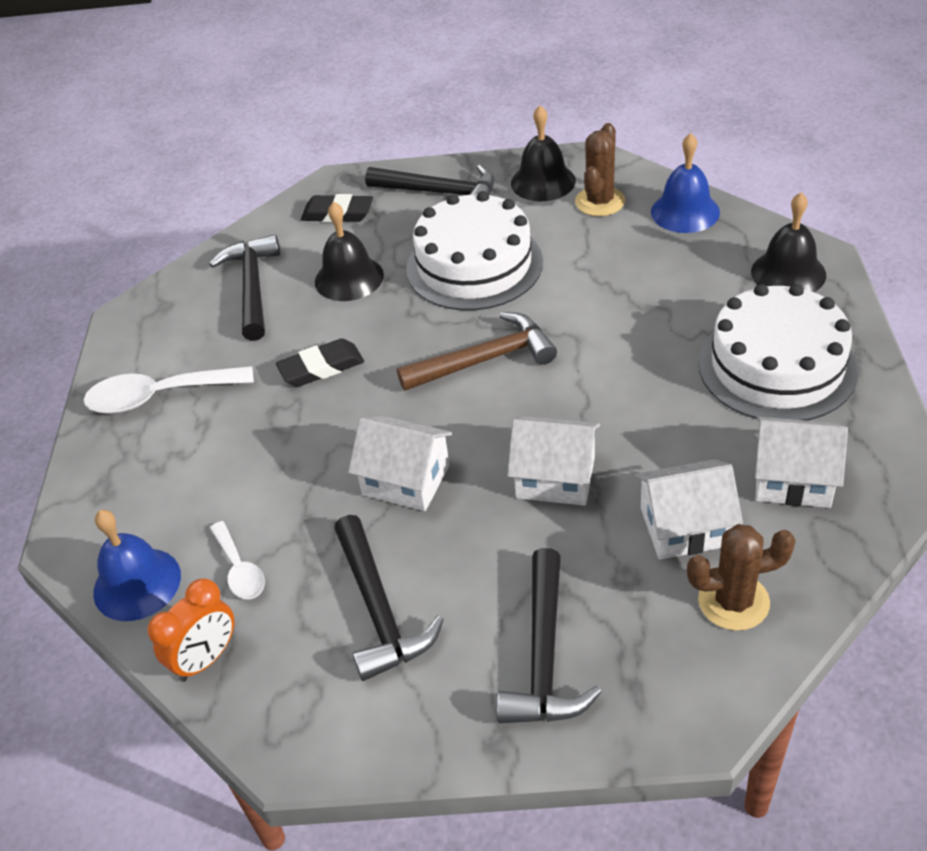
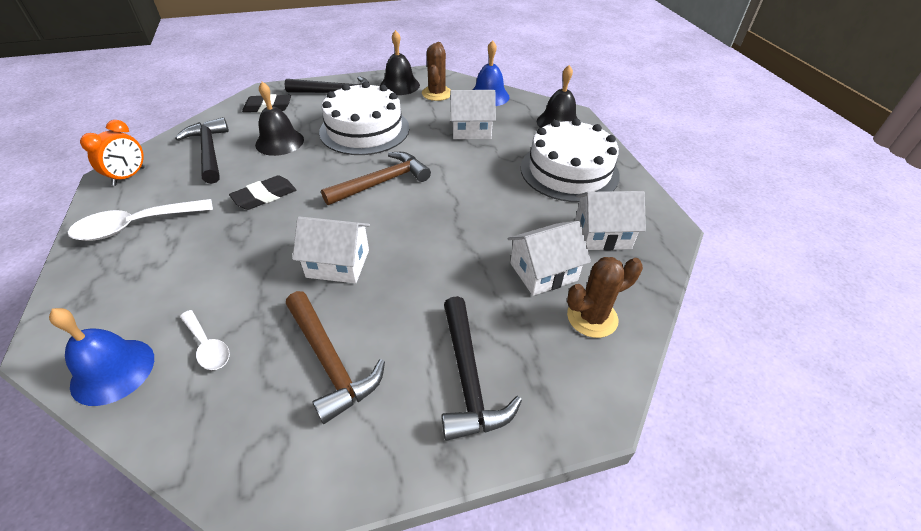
camera: 20 degrees left, 0 degrees up
(206, 659) = (179, 427): orange clock -> orange clock (129, 176)
(379, 609) = (330, 361): black hammer -> brown hammer
(555, 477) = (446, 250): white house -> white house (471, 130)

